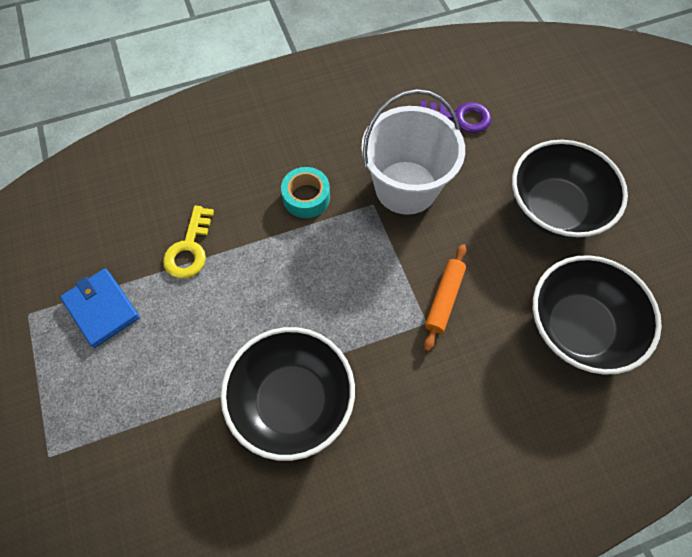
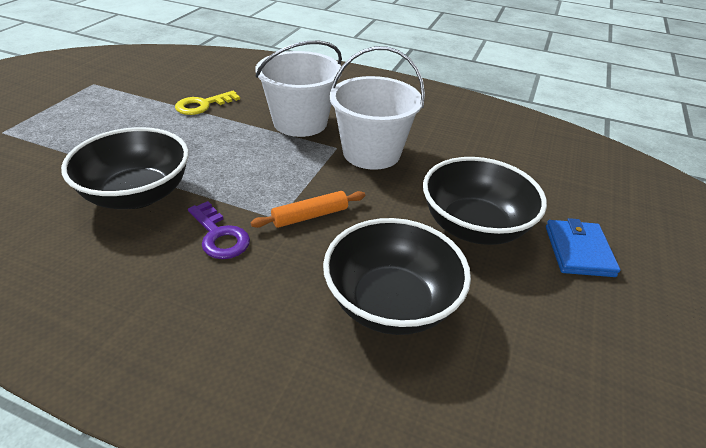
camera: 40 degrees right, 25 degrees down
(102, 308) = (124, 100): blue wallet -> blue wallet (578, 251)
(306, 197) = (300, 122): turquoise tape -> white bucket
(460, 117) = (464, 145): purple key -> purple key (219, 236)

